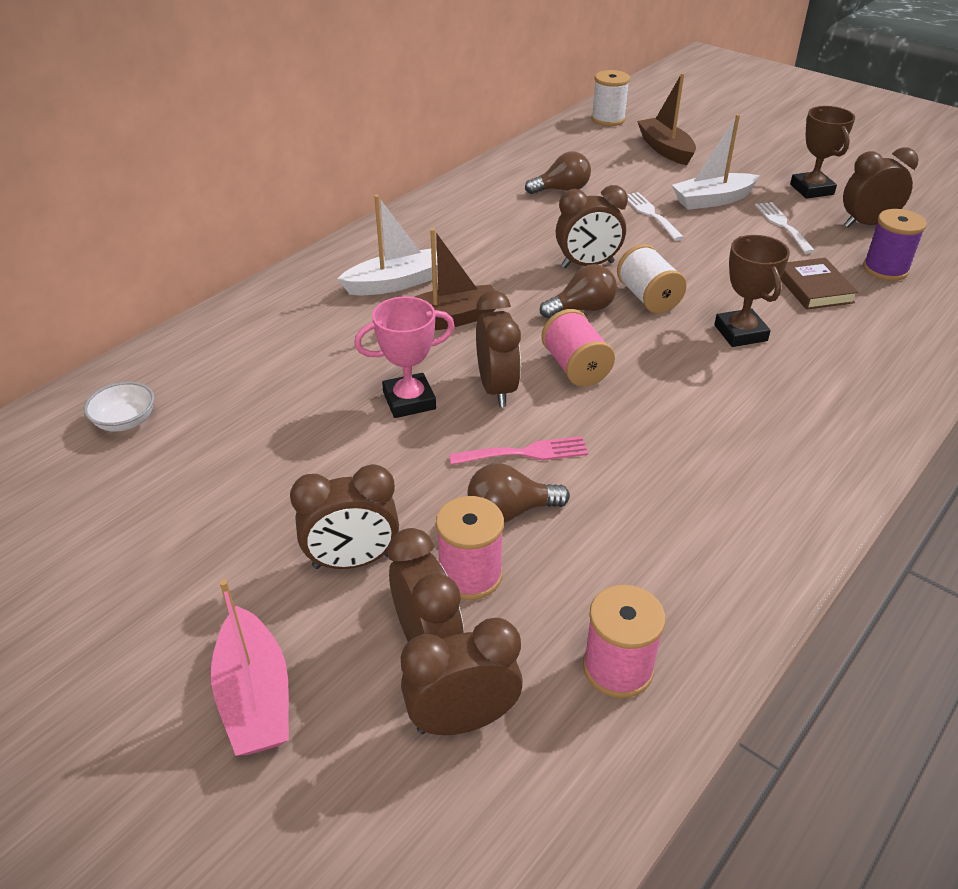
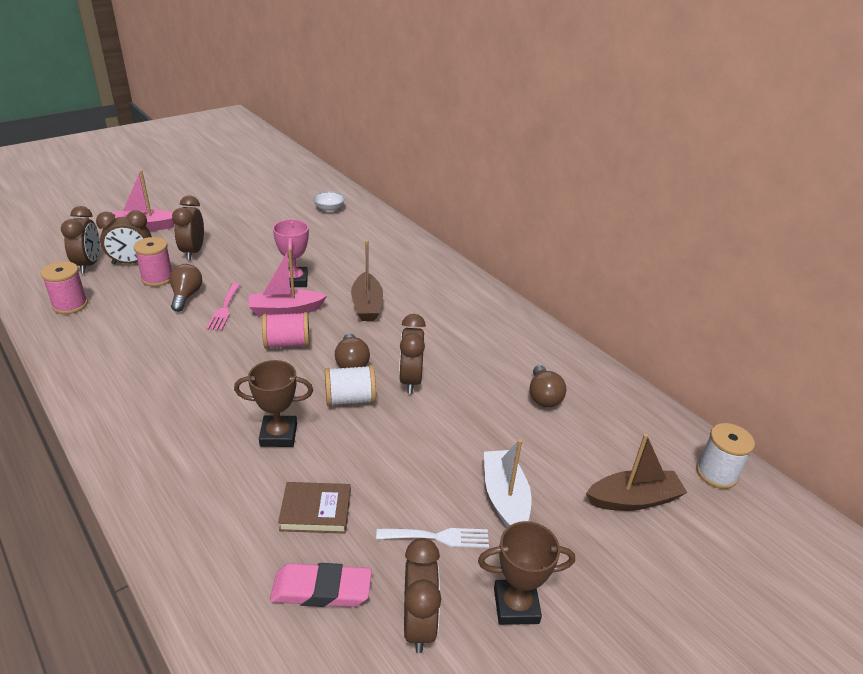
camera: 100 degrees right, 5 degrees down
(395, 283) = (419, 292): white boat -> none
(497, 389) = (285, 310): brown clock -> pink boat
(650, 214) = (485, 441): white fork -> none
(885, 269) = (321, 589): purple spool -> pink eraser

